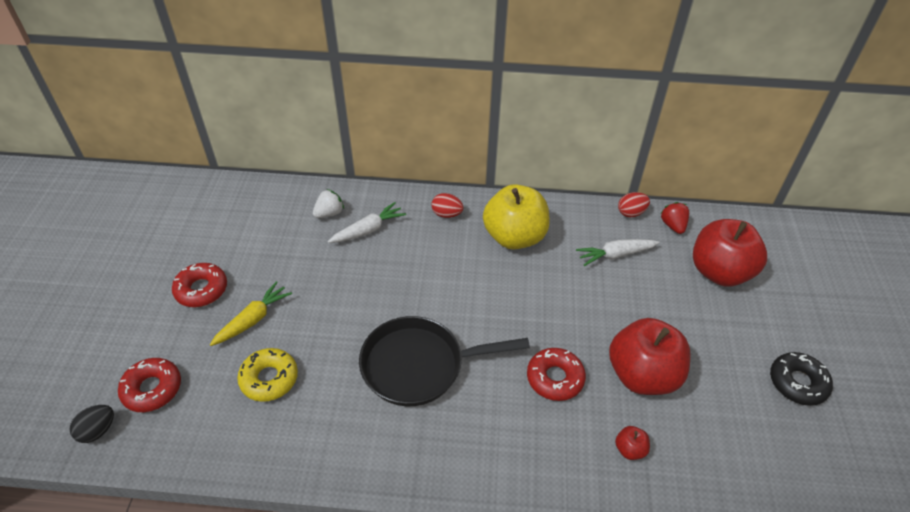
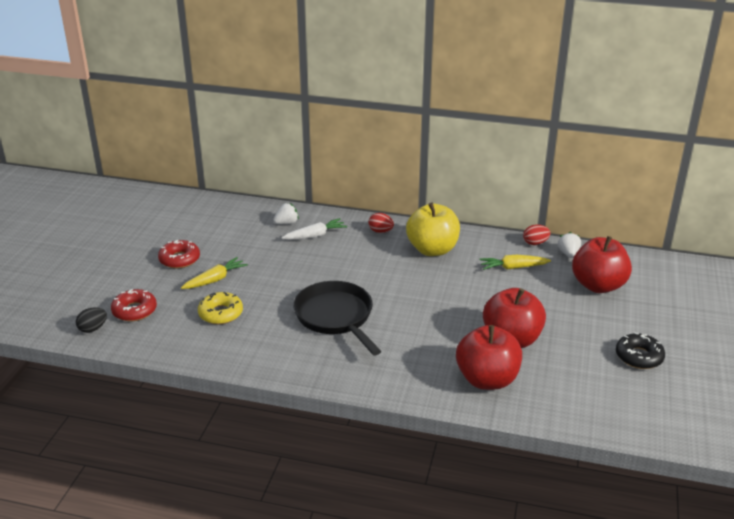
camera: 10 degrees right, 15 degrees down
(419, 365) = (336, 317): black pan -> black pan turned 60 degrees clockwise
(555, 378) = (440, 334): red donut -> none
(615, 255) = (513, 267): white carrot -> yellow carrot
(630, 449) = (487, 379): red apple -> red apple, size x2.48
(673, 225) = (568, 254): red strawberry -> white strawberry

